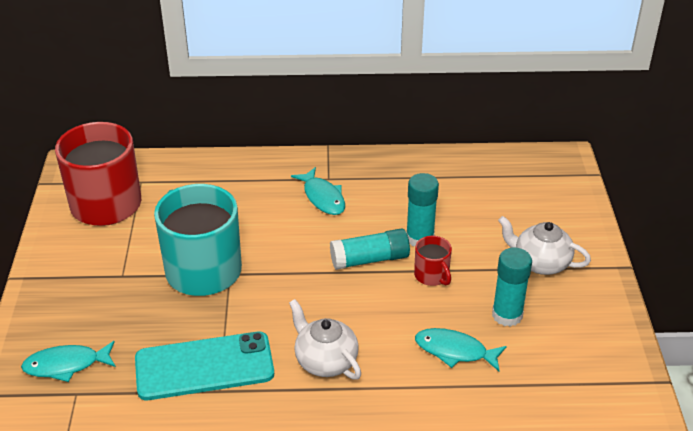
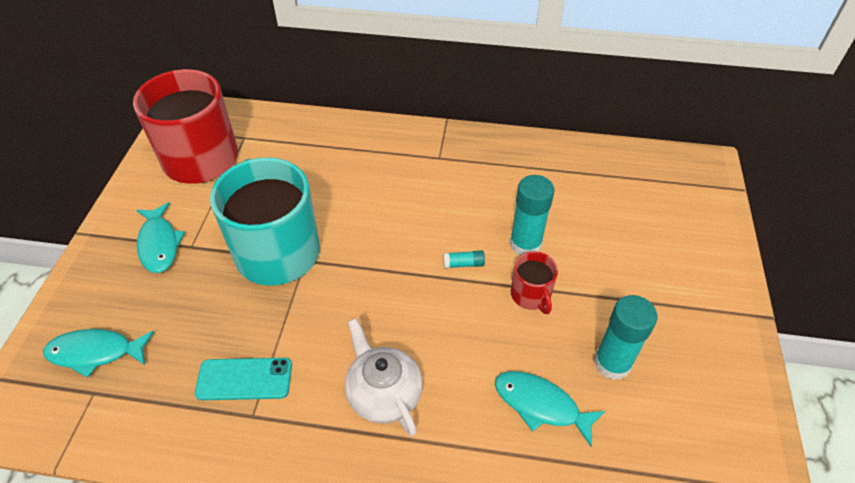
camera: 10 degrees right, 10 degrees up
(204, 366) = (244, 379): turquoise phone -> turquoise phone, size x0.58
(323, 197) = (428, 179): turquoise fish -> turquoise fish (159, 244)
(369, 259) = (463, 264): turquoise glue stick -> turquoise glue stick, size x0.47
(540, 263) = (661, 296): white teapot -> none

